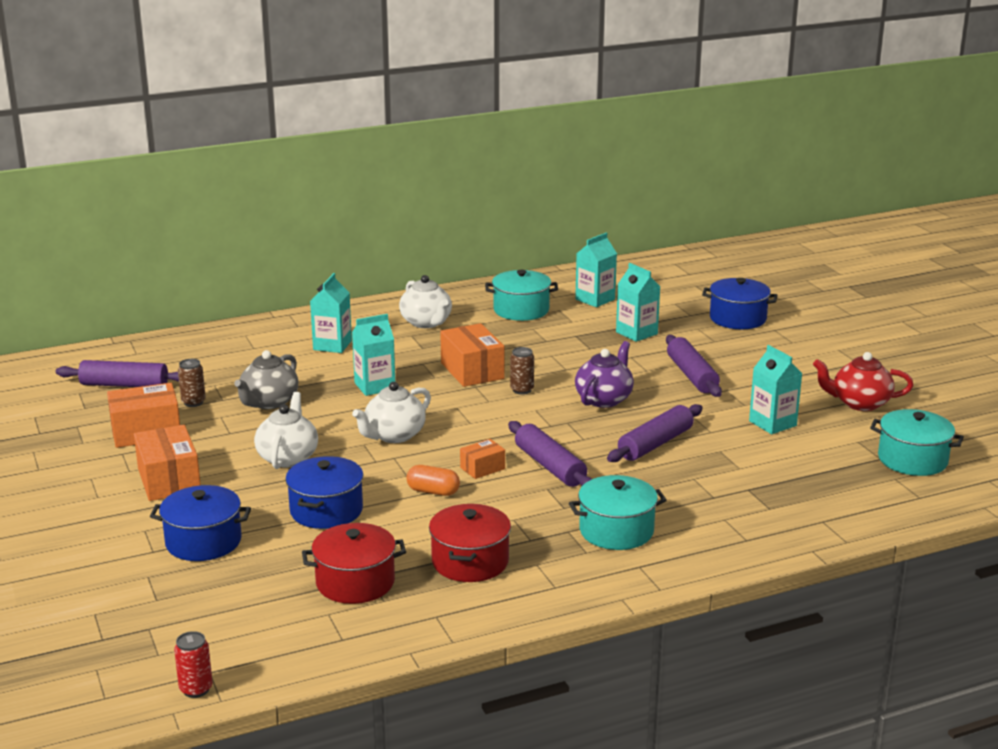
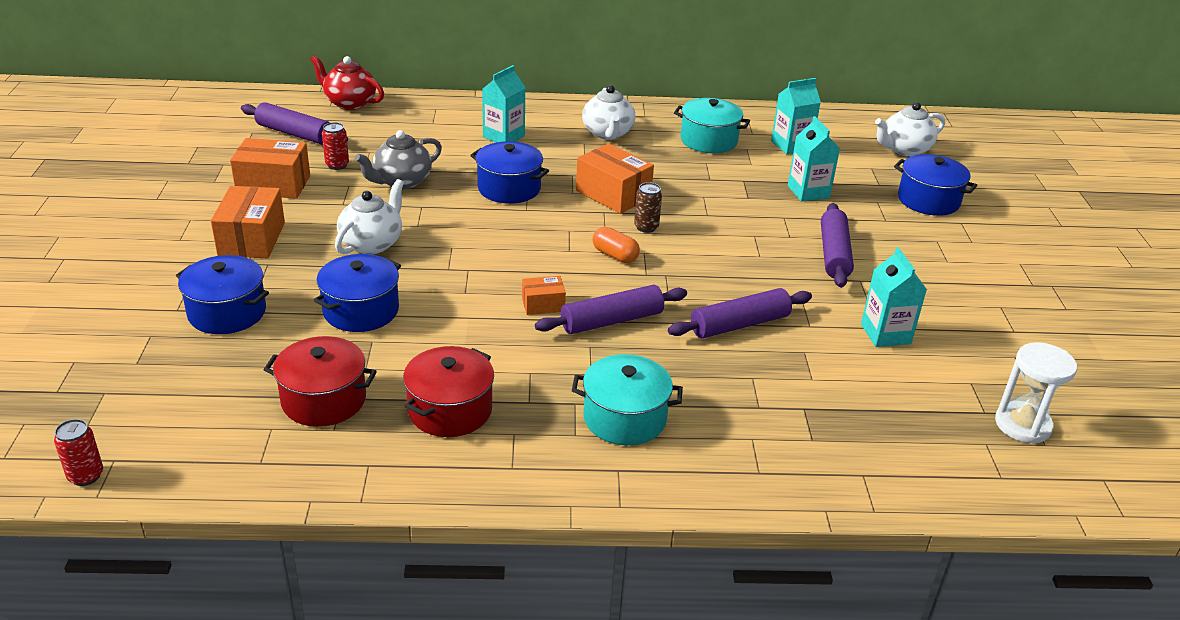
camera: 20 degrees right, 10 degrees up
(193, 402) = (337, 165): brown can -> red can
(375, 386) = (509, 188): turquoise carton -> blue pot
(394, 435) = (486, 245): white teapot -> white teapot (904, 149)
(433, 491) = (476, 318): orange capsule -> orange capsule (615, 255)
(472, 371) = (613, 194): orange box -> orange box turned 45 degrees counterclockwise
(550, 466) = (611, 321): purple rolling pin -> purple rolling pin turned 75 degrees clockwise
(604, 399) = (722, 258): purple teapot -> none
(859, 403) = (1003, 335): red teapot -> red teapot (349, 103)
(912, 460) = (1022, 425): turquoise pot -> white hourglass

